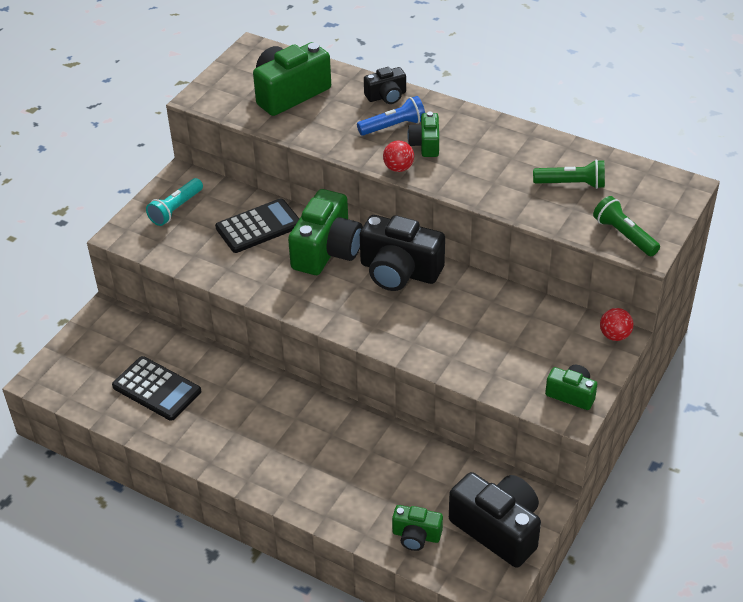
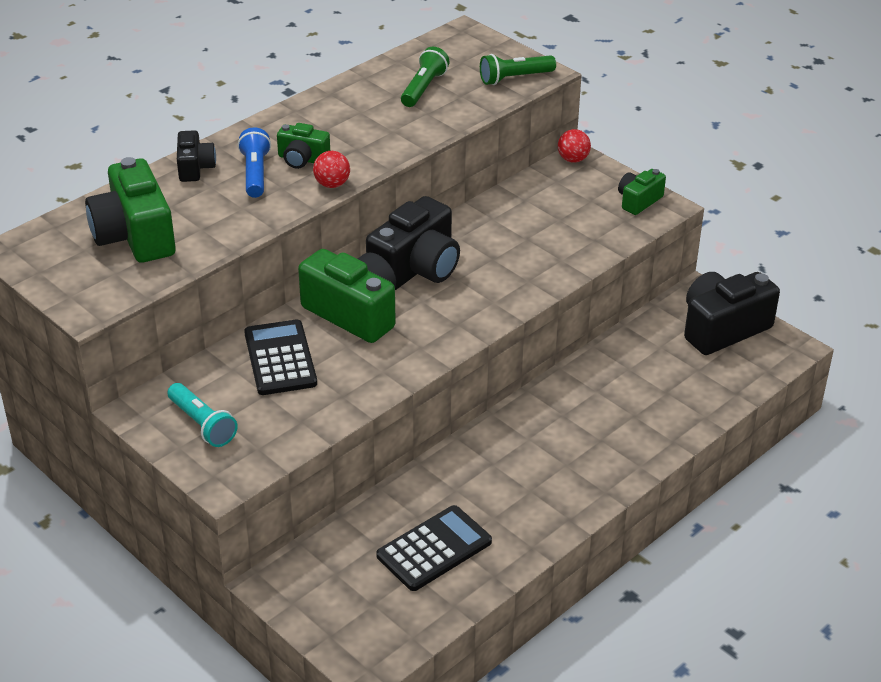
camera: 75 degrees left, 5 degrees down
(416, 535) = (716, 382): green camera -> none

